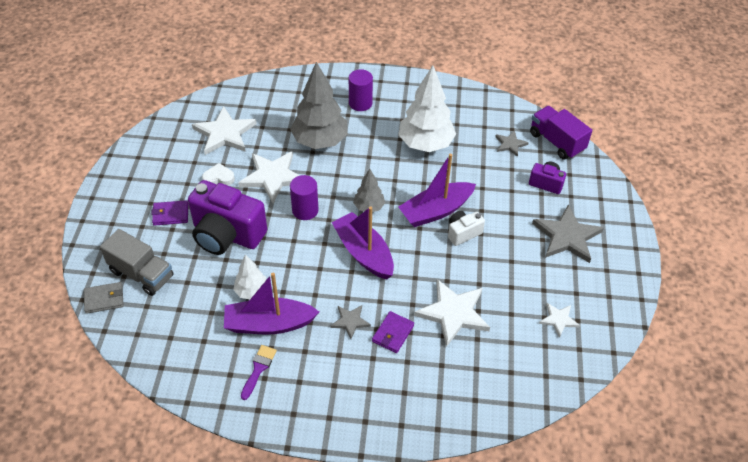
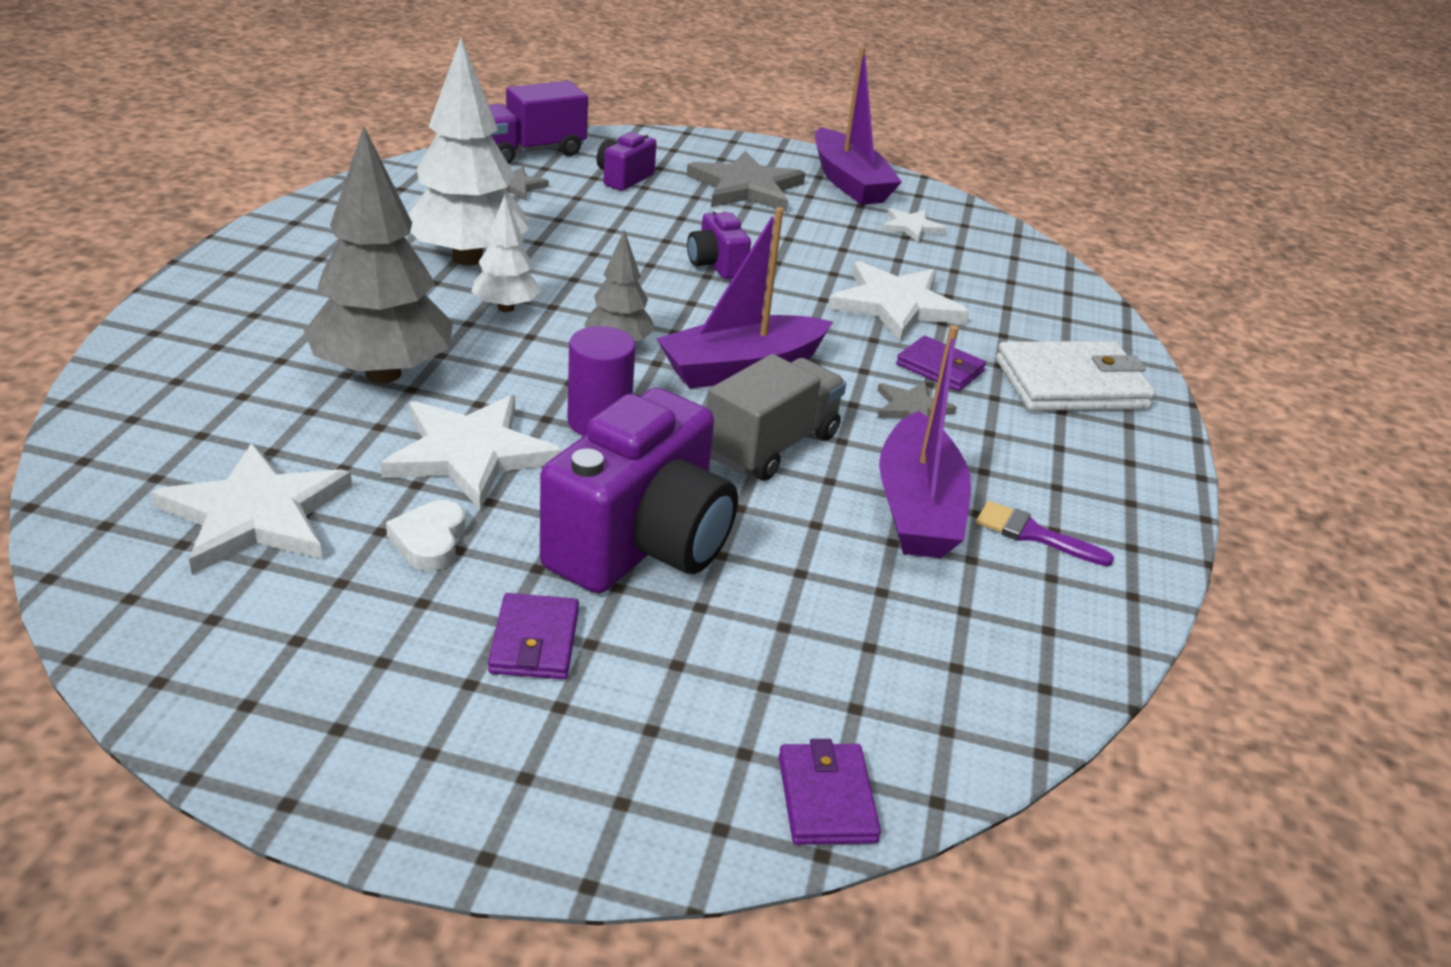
camera: 85 degrees left, 15 degrees down
(104, 299) = (826, 798): grey wallet -> purple wallet
(141, 274) = (744, 712): grey truck -> grey truck (771, 445)
(252, 291) = (826, 523): white tree -> white tree (506, 308)
(360, 103) = (288, 306): purple cylinder -> none
(397, 395) = (1071, 384): none -> white wallet
(436, 211) = (654, 279): purple boat -> purple boat (849, 182)
(463, 233) = (716, 265): white camera -> purple camera

